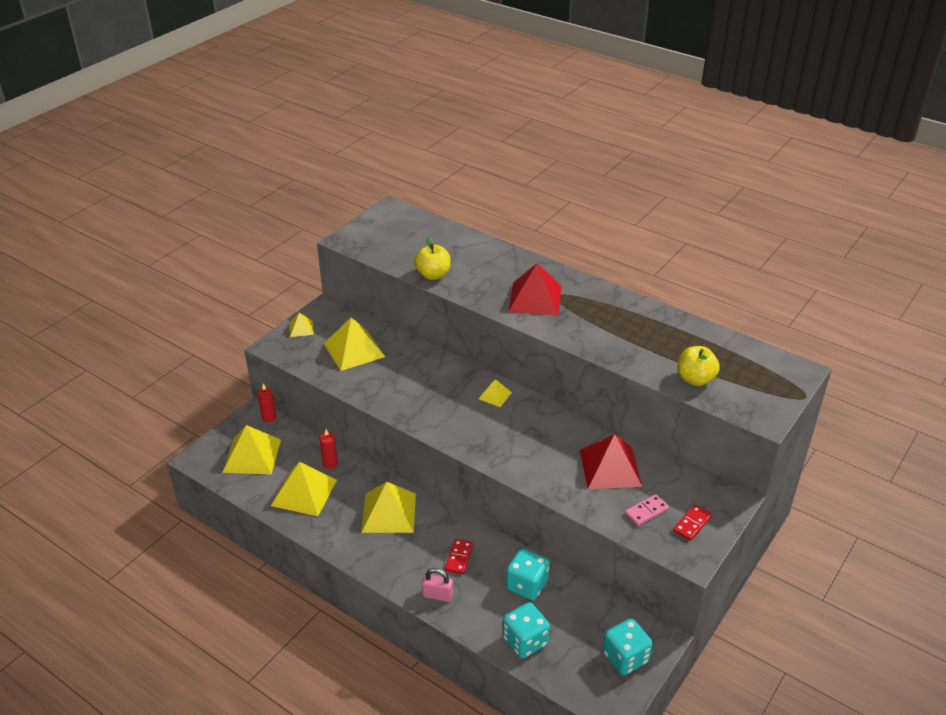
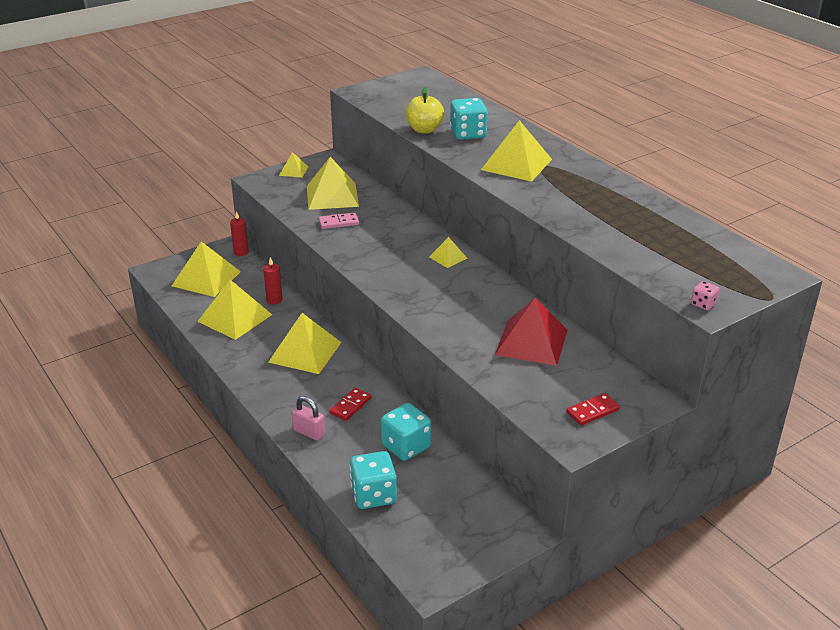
camera: 20 degrees right, 5 degrees down
(535, 298) = (516, 164): red pyramid -> yellow pyramid
(625, 657) = (473, 539): turquoise dice -> turquoise dice (468, 134)
(646, 511) = (547, 388): pink domino -> pink domino (338, 222)
(695, 379) = (647, 259): yellow apple -> none
(760, 415) = (703, 304): none -> pink dice

